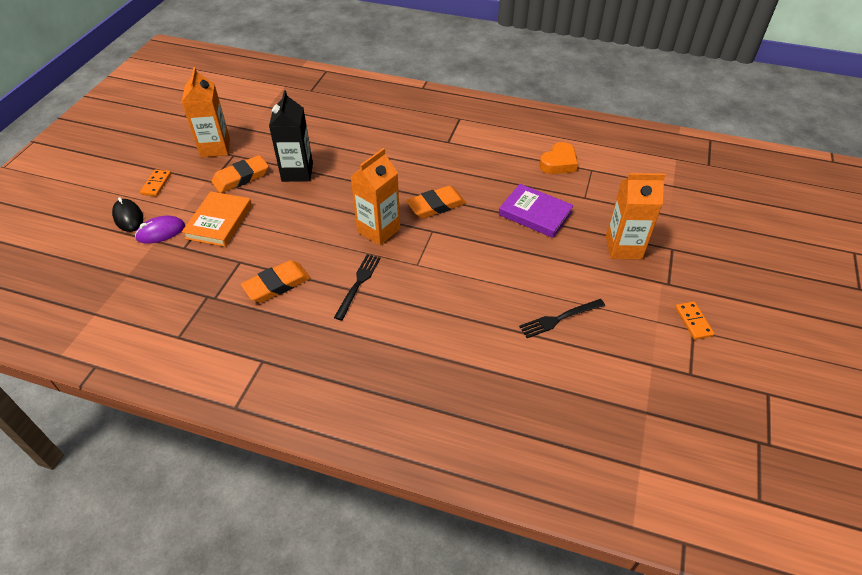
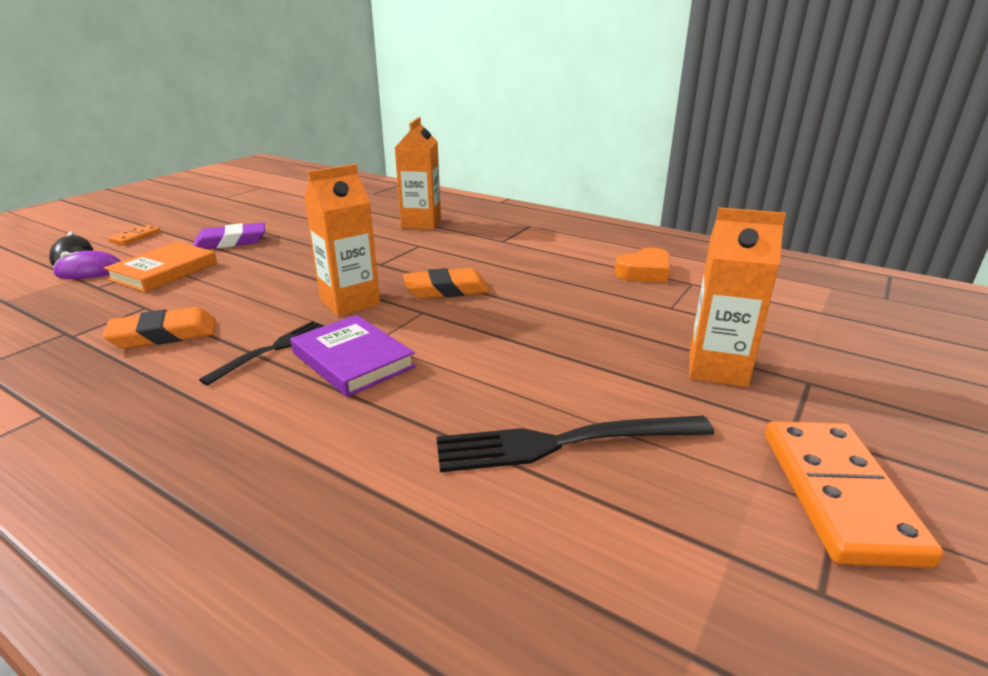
camera: 15 degrees right, 20 degrees down
(215, 148) = (229, 219): orange carton -> orange carton (421, 223)
(241, 177) = (231, 242): orange eraser -> purple eraser
(297, 172) = (298, 245): black carton -> none
(535, 213) = (585, 314): purple book -> purple book (353, 360)
(558, 319) = (561, 443): black fork -> black fork, size x1.60
(693, 321) = (839, 494): orange domino -> orange domino, size x2.05

